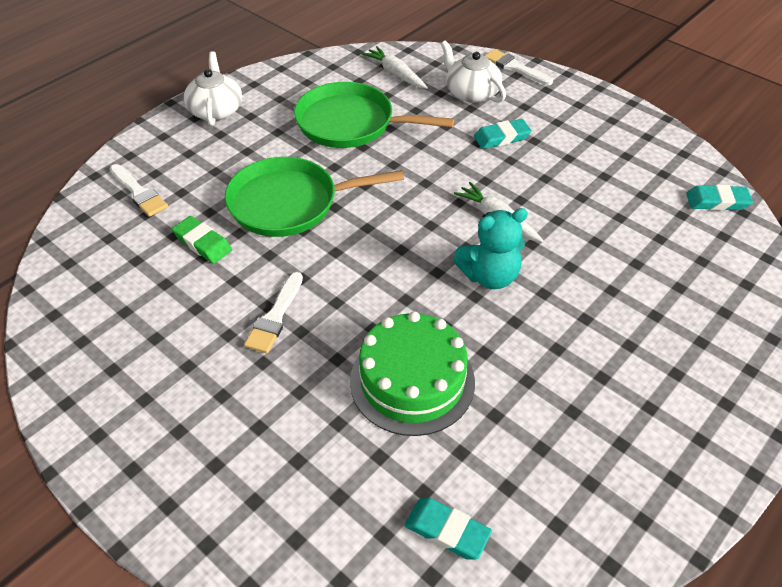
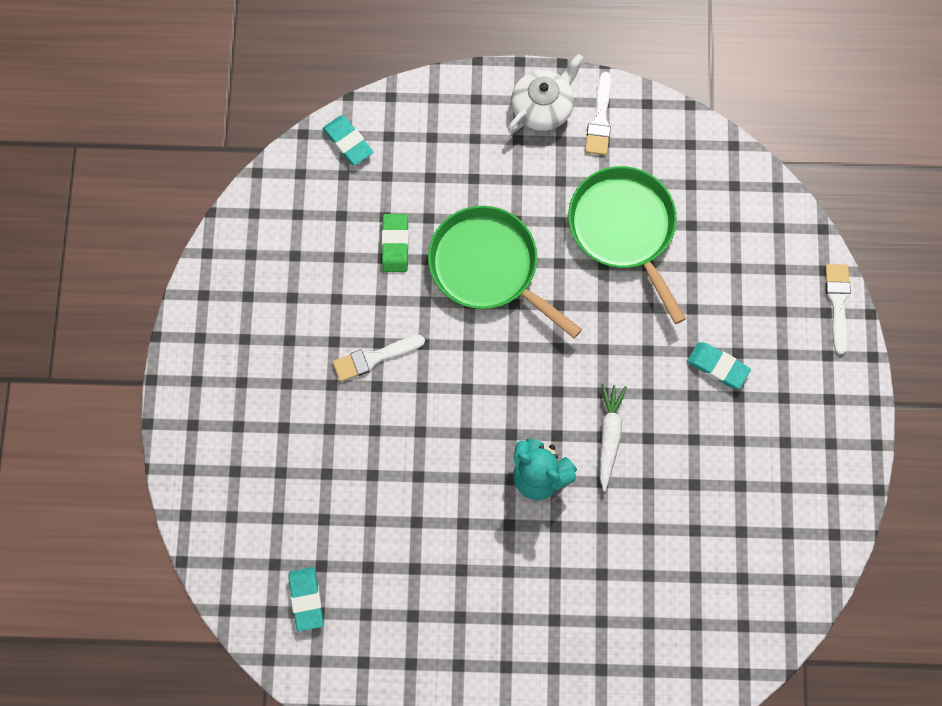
camera: 50 degrees right, 25 degrees up
(139, 193) = (402, 148): white brush -> white brush (600, 119)
(395, 74) = (729, 207): white carrot -> none
(412, 381) = (397, 494): green cake -> none
(471, 93) = (760, 294): white teapot -> none
(717, 201) = (786, 598): turquoise eraser -> turquoise eraser (348, 142)

